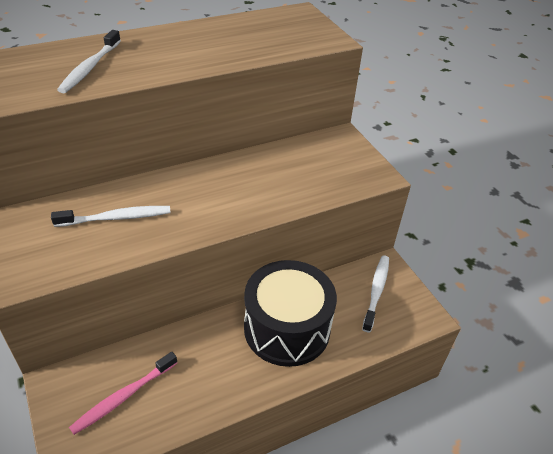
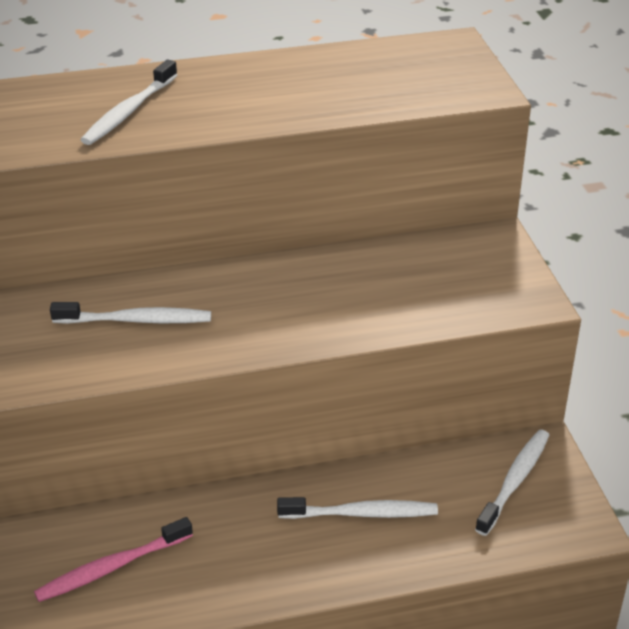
camera: 15 degrees right, 5 degrees down
(287, 328) = (361, 513): black drum -> white toothbrush

